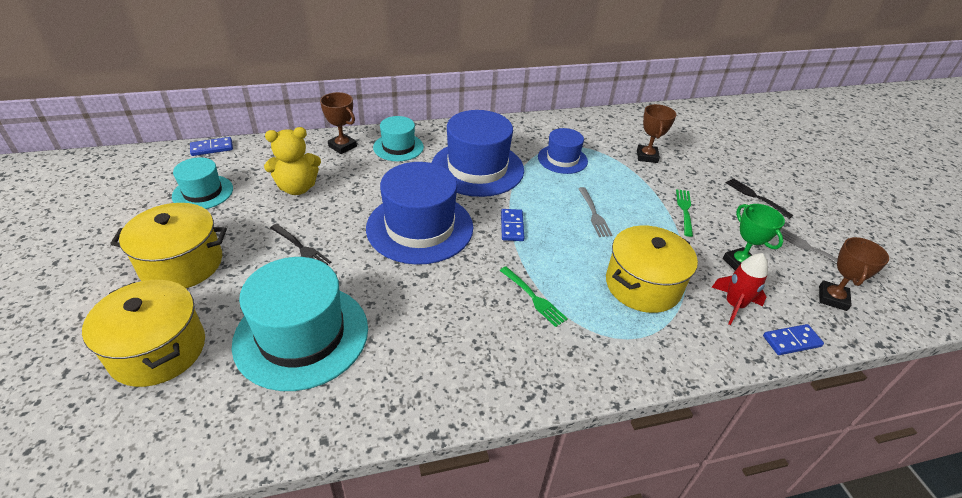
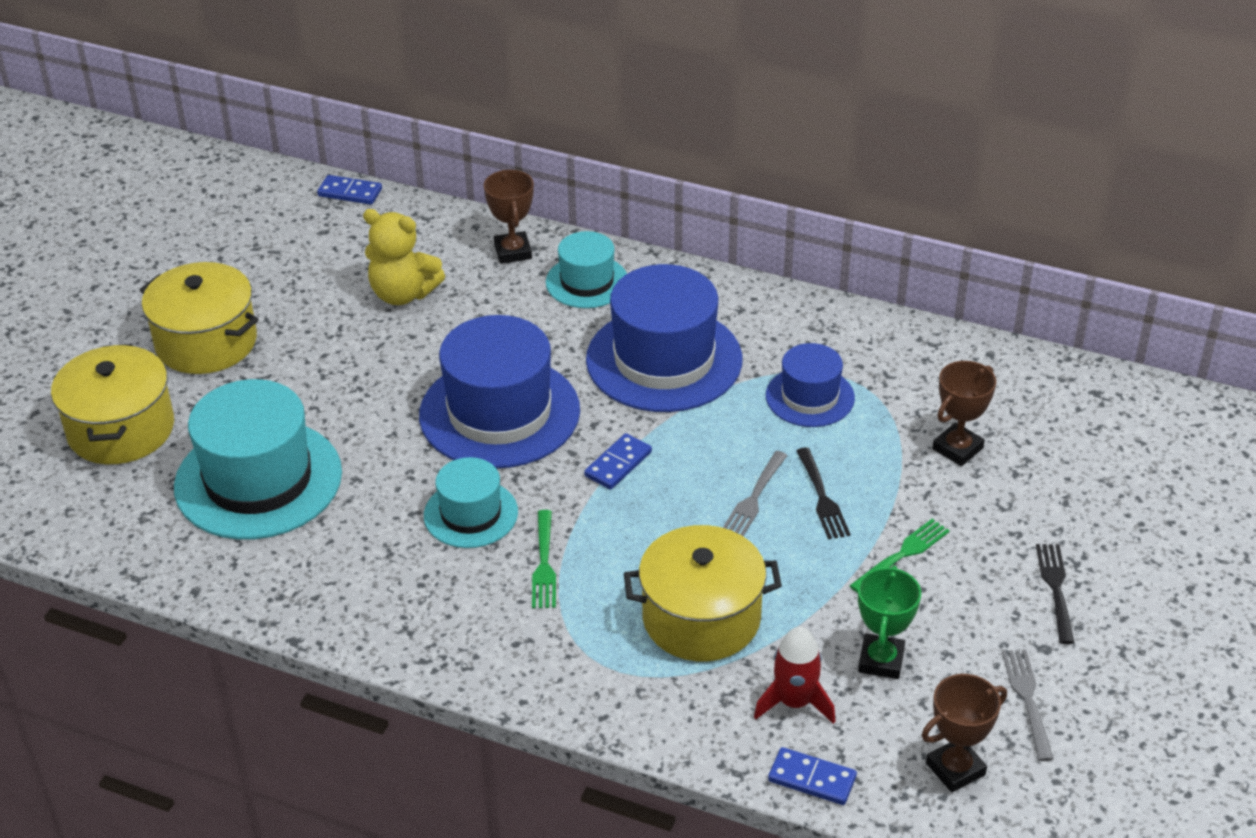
camera: 40 degrees right, 0 degrees up
(203, 192) = (292, 256): turquoise hat -> turquoise hat (471, 514)
(301, 248) = (340, 378): black fork -> black fork (822, 497)

